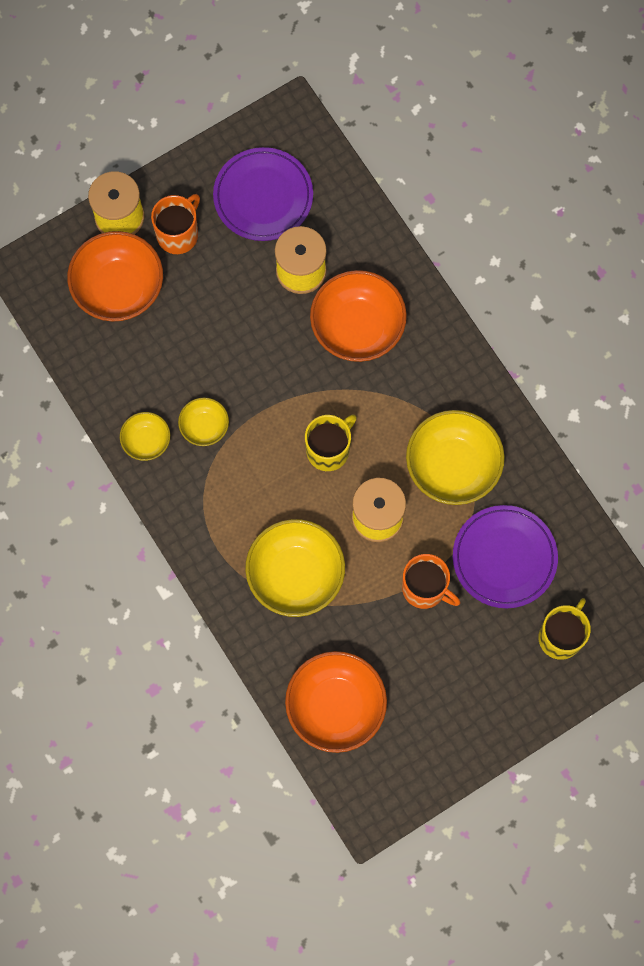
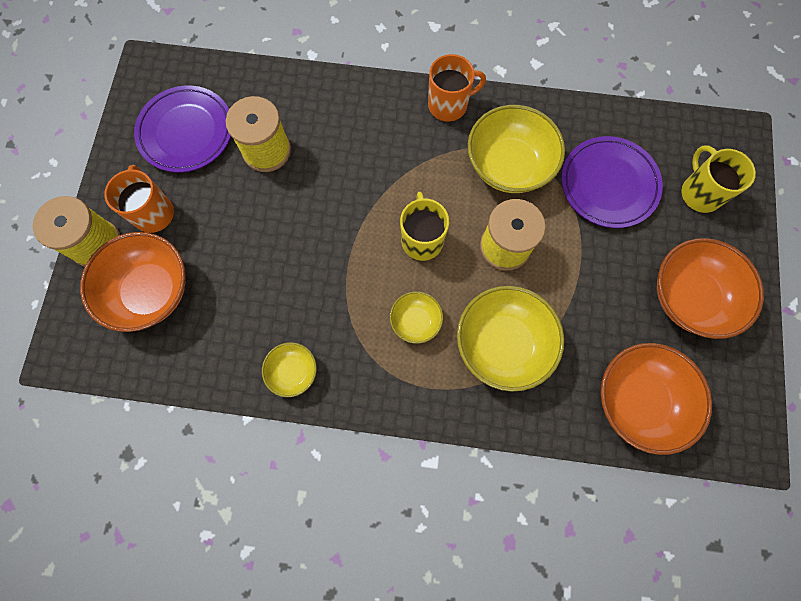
camera: 50 degrees left, 0 degrees up
(204, 427) = (322, 316): yellow bowl -> yellow bowl (415, 321)
(357, 327) = (345, 147): orange bowl -> orange bowl (689, 297)
(425, 588) = (590, 257): orange mug -> orange mug (449, 105)

